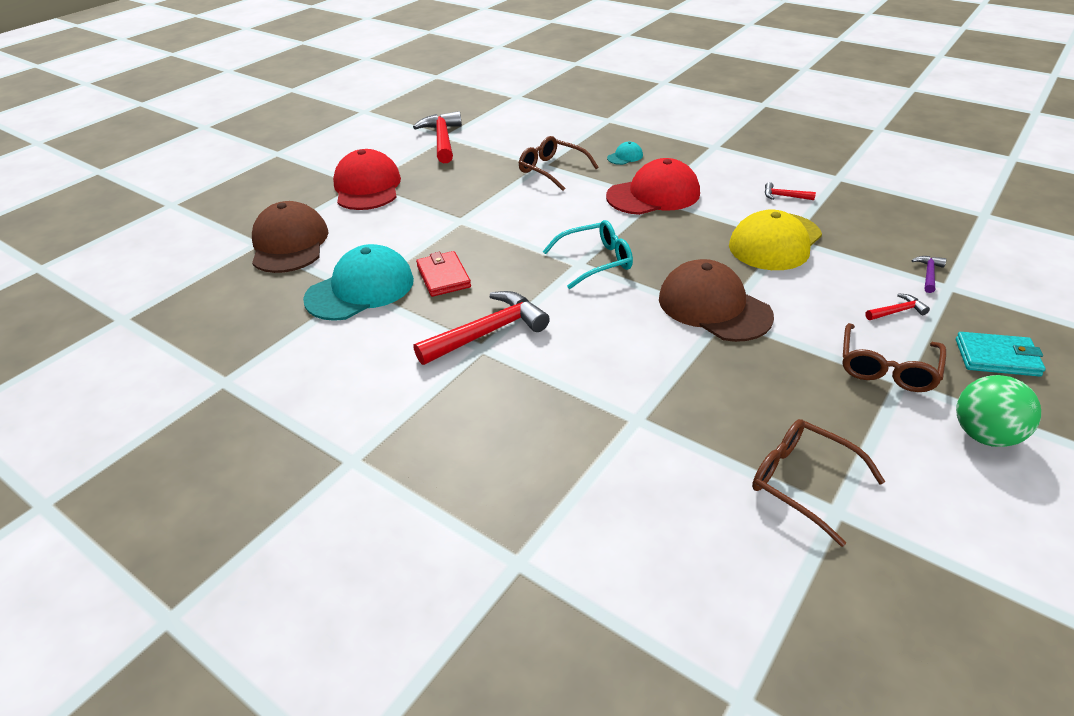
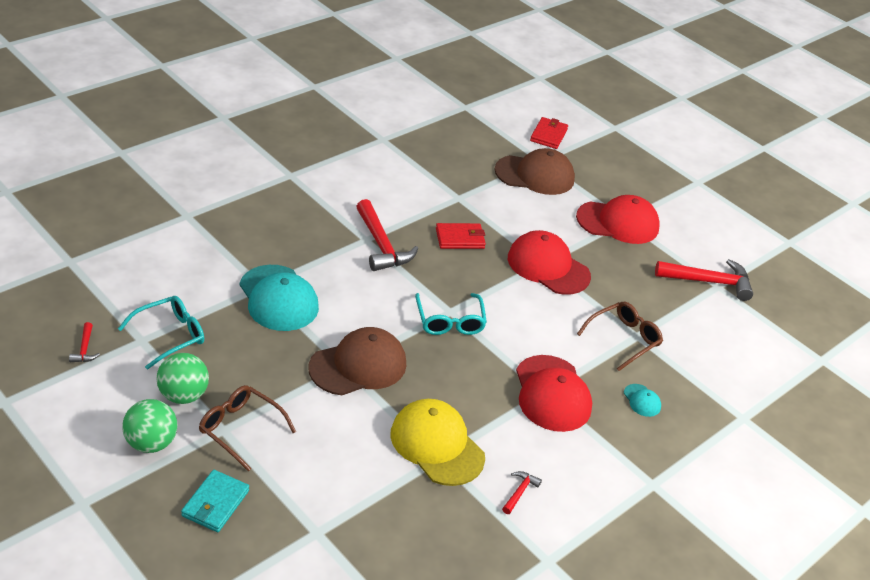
camera: 95 degrees right, 0 degrees up
(194, 245) = (548, 135): none -> red wallet
(360, 289) = (459, 199): turquoise cap -> turquoise cap (278, 298)
(466, 216) = (548, 267): none -> red cap
(803, 482) = (169, 336): brown glasses -> turquoise glasses
(888, 432) = (183, 395): none -> green ball
(897, 311) = (300, 474): red hammer -> red hammer (85, 349)
(928, 274) = (341, 529): purple hammer -> none

